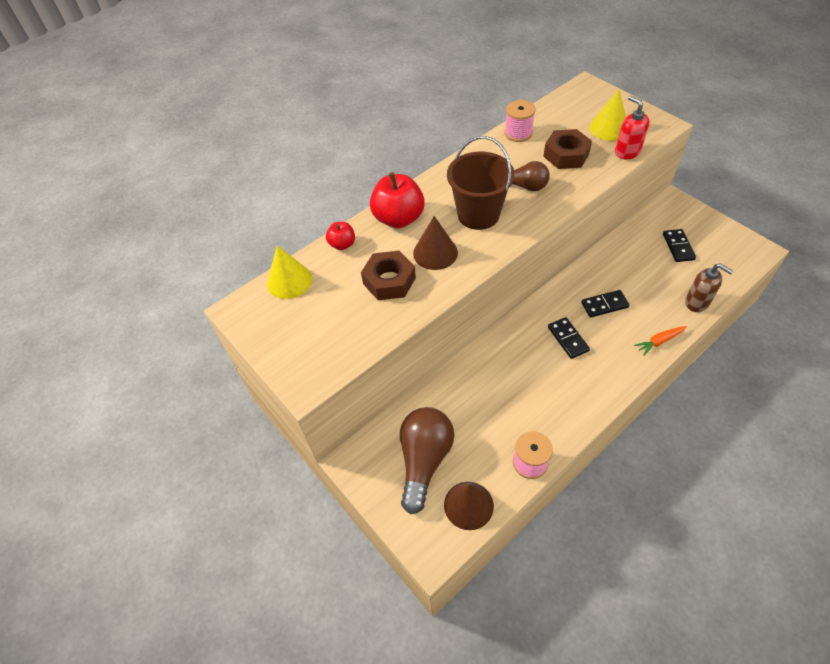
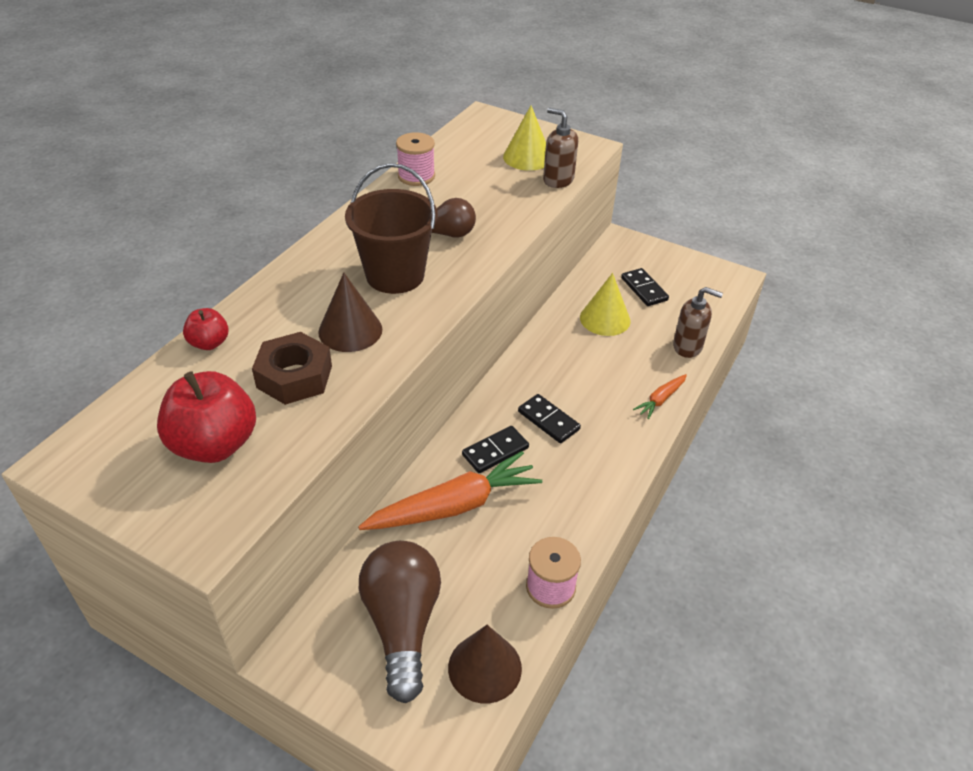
camera: 25 degrees left, 10 degrees down
(289, 281) = (138, 405): yellow cone -> yellow cone (605, 319)
(398, 218) = (284, 297): red apple -> red apple (214, 444)
(482, 387) = (454, 505): none -> orange carrot
(566, 155) = (485, 192): brown nut -> none
(604, 305) = (580, 371): black domino -> black domino (495, 451)
(627, 152) = (558, 180): red soap dispenser -> brown soap dispenser

